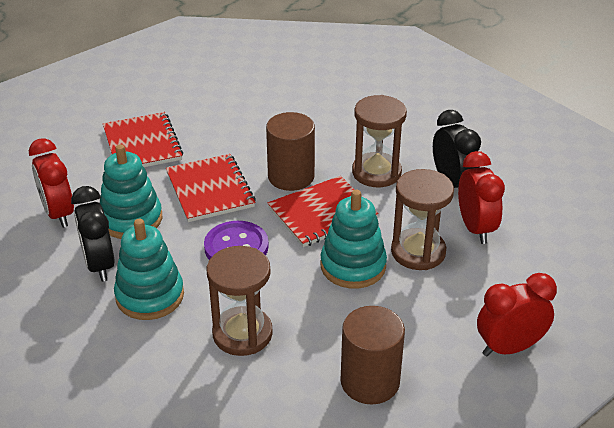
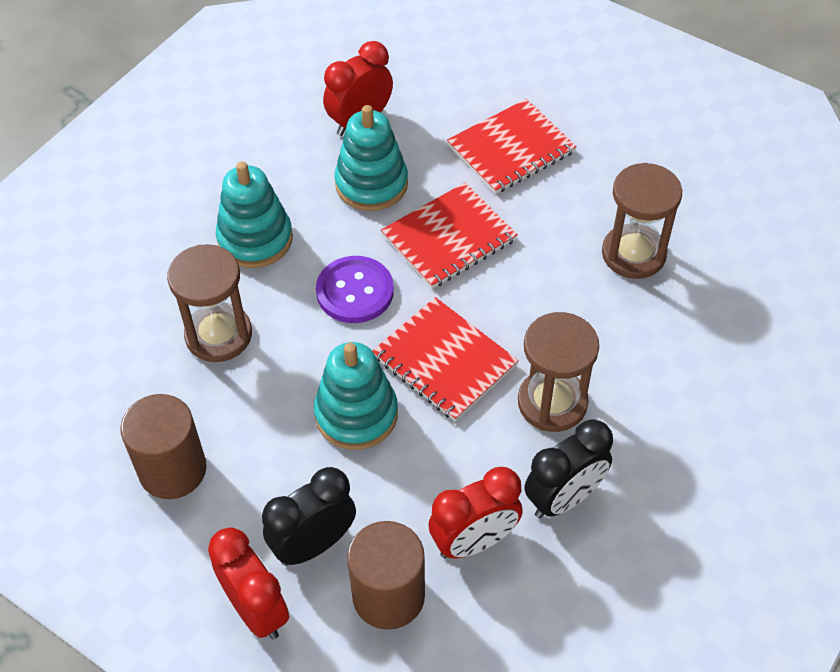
camera: 75 degrees right, 15 degrees up
(99, 265) = (290, 183): black clock -> black clock (313, 544)
(291, 176) = (506, 310): brown cylinder -> brown cylinder (388, 596)
(418, 252) = (404, 480): brown hourglass -> brown hourglass (633, 254)

